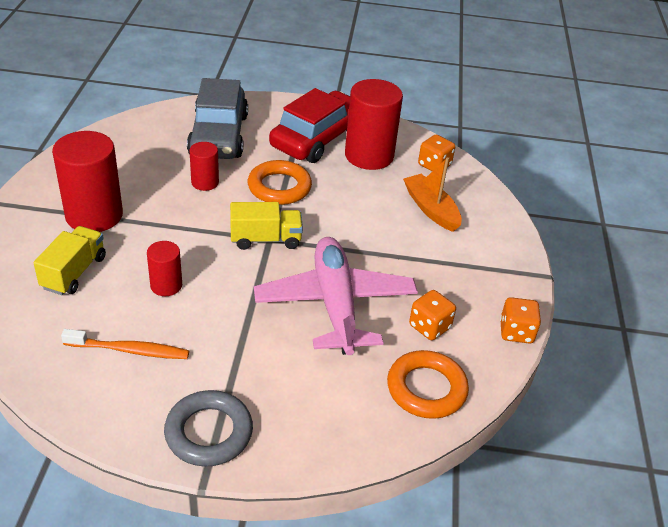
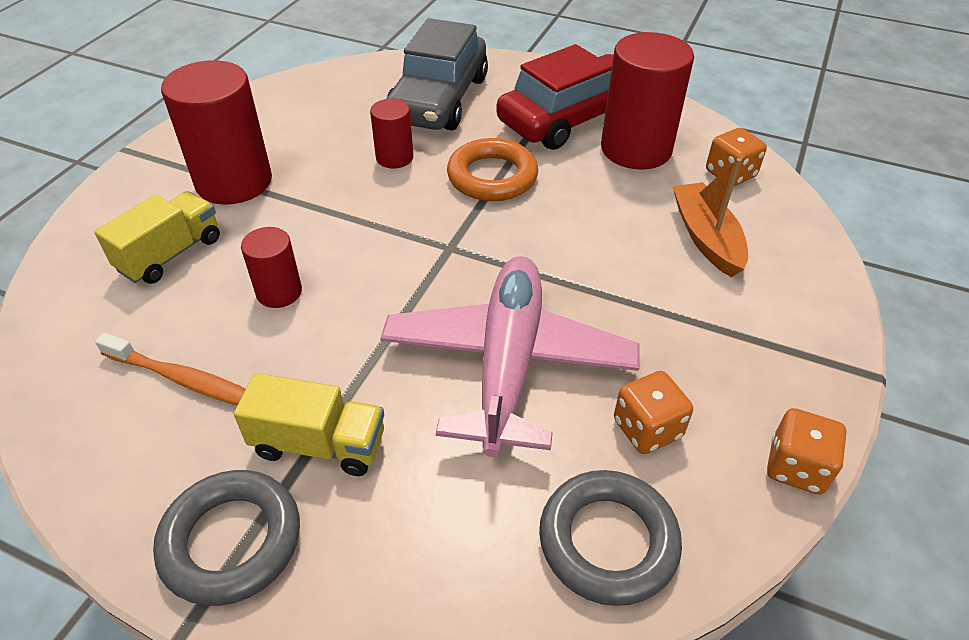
camera: 20 degrees right, 5 degrees up
(265, 239) = (444, 247): yellow truck -> yellow truck (319, 444)
(426, 389) = (608, 541): orange ring -> grey ring

